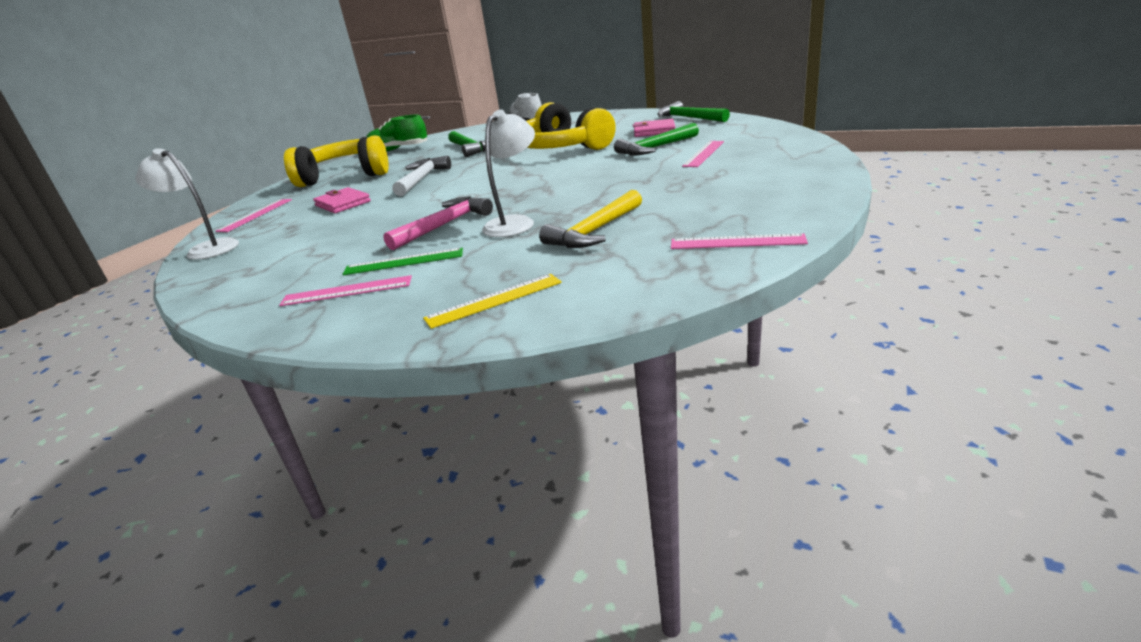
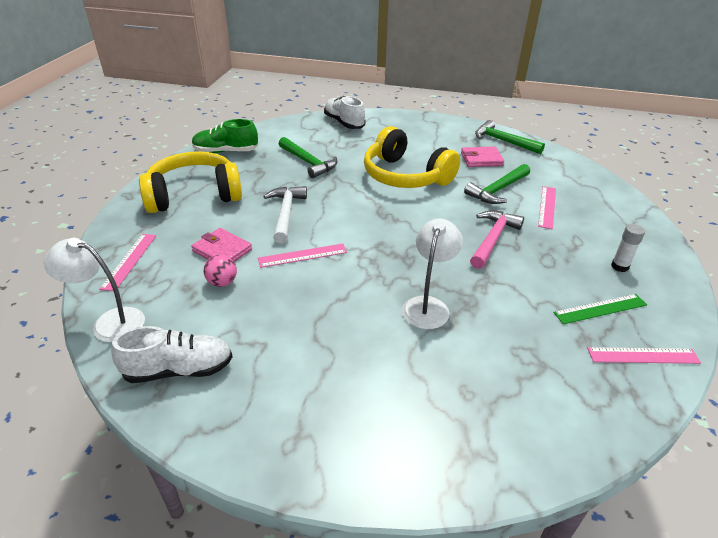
camera: 15 degrees left, 10 degrees up
(240, 272) = (179, 370): none -> white shoe
(325, 221) = (222, 282): none -> pink ball
(347, 291) = (321, 411): pink ruler -> pink ruler (302, 255)
(404, 262) = (351, 364): green ruler -> green ruler (600, 309)
(444, 225) = (358, 303): pink hammer -> pink hammer (493, 239)
(494, 300) = (476, 434): yellow ruler -> none
(595, 231) = (511, 327): yellow hammer -> none
(759, 185) = (619, 266): none -> white glue stick

